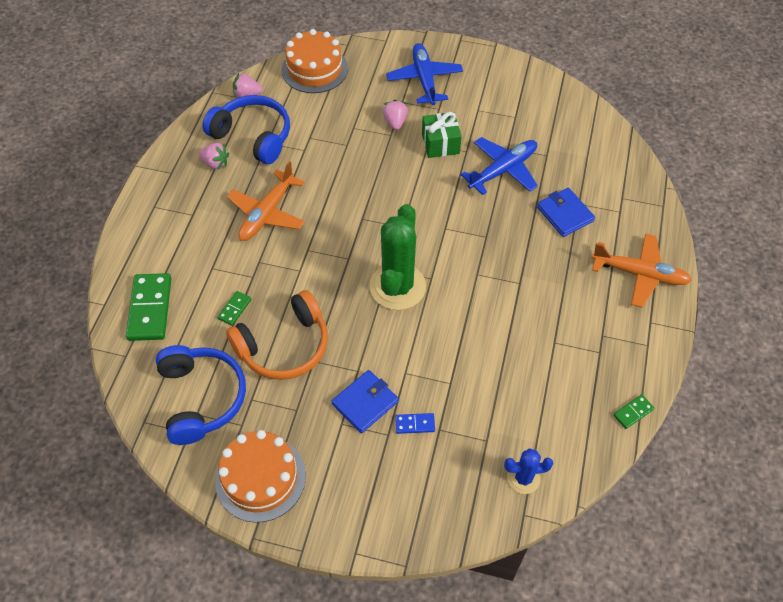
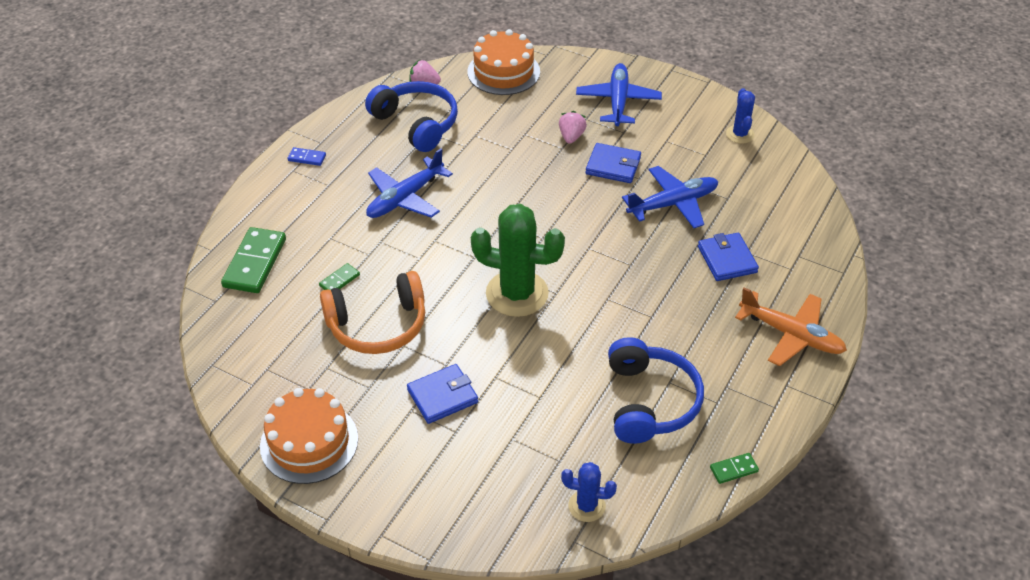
camera: 15 degrees right, 10 degrees down
(201, 398) = (276, 355): blue headphones -> blue headphones (649, 401)
(215, 163) = (369, 142): pink strawberry -> none
(267, 213) = (405, 198): orange plane -> blue plane
(397, 287) = (517, 293): green cactus -> green cactus turned 75 degrees clockwise
(415, 424) = (488, 428): blue domino -> blue domino (307, 158)
(440, 143) = (613, 166): green gift -> blue wallet
(537, 91) = (740, 134): none -> blue cactus

